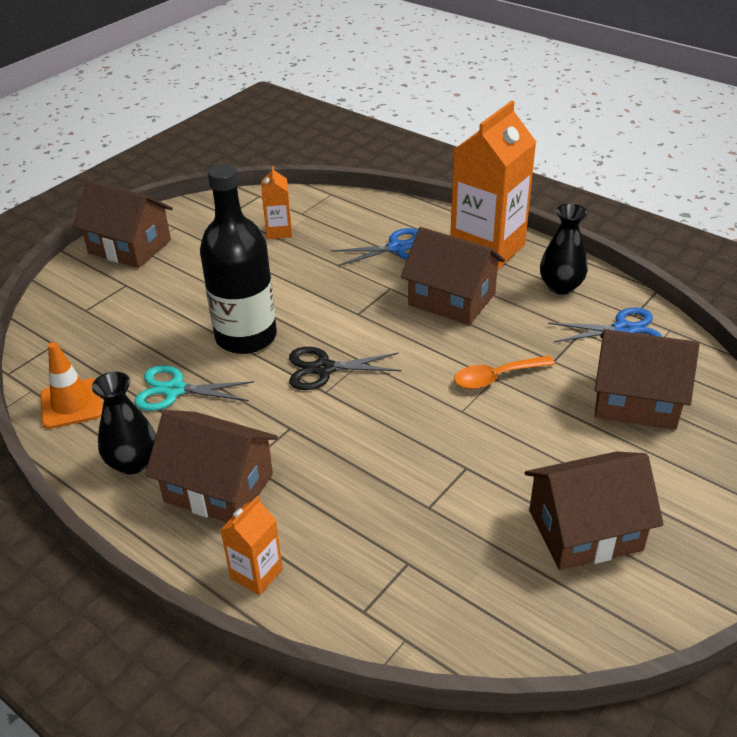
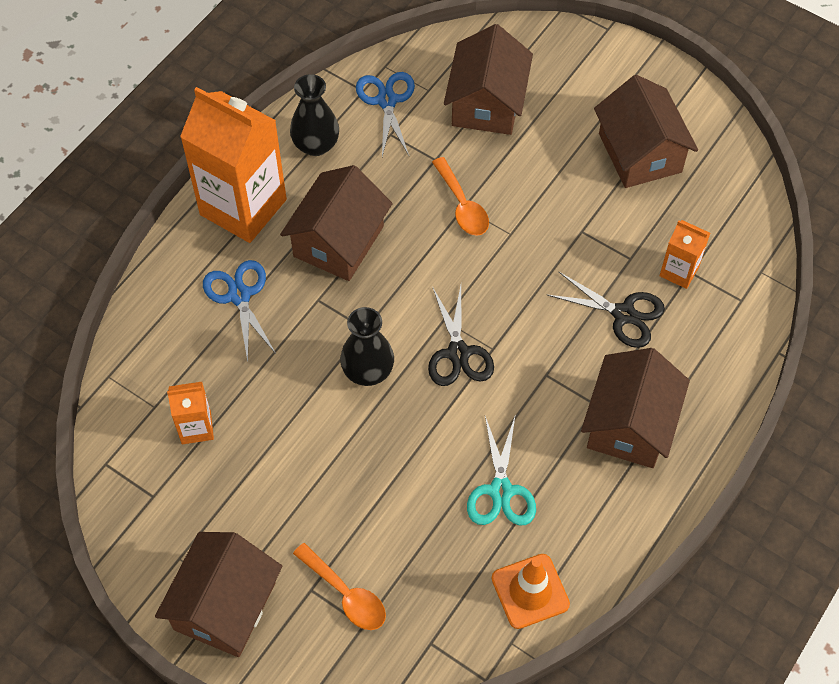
camera: 95 degrees left, 20 degrees up
(114, 301) = (346, 594): none -> orange spoon
(133, 462) = (607, 507): black vase -> black vase (368, 371)
(246, 337) = (409, 434): black bottle -> none
(256, 574) = (719, 379): orange carton -> orange carton (679, 271)
(354, 494) = (623, 314): none -> black scissors

